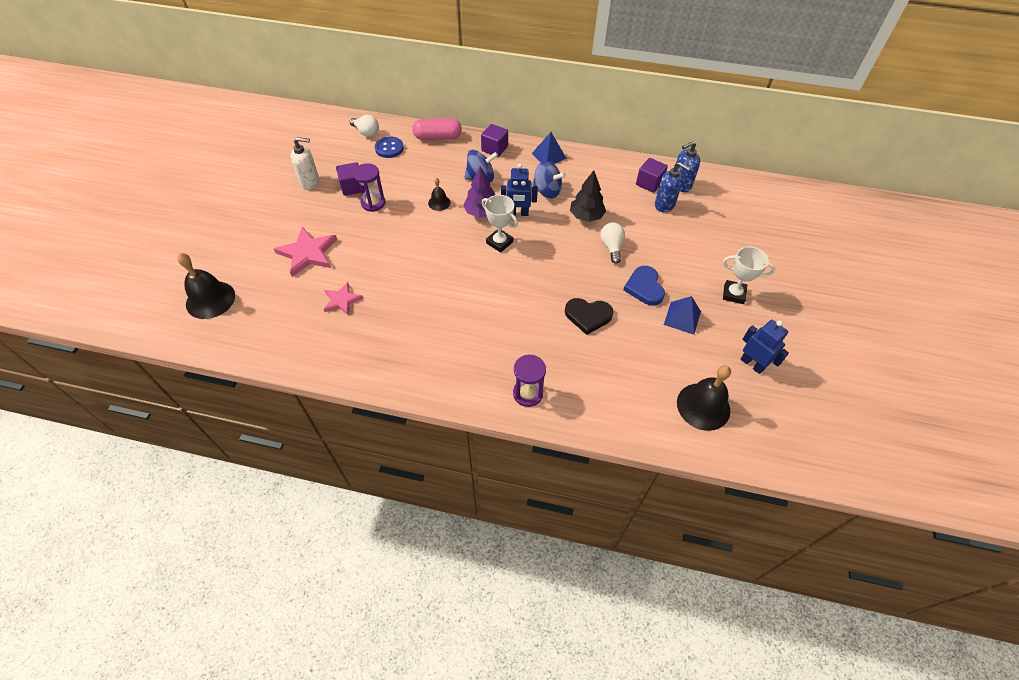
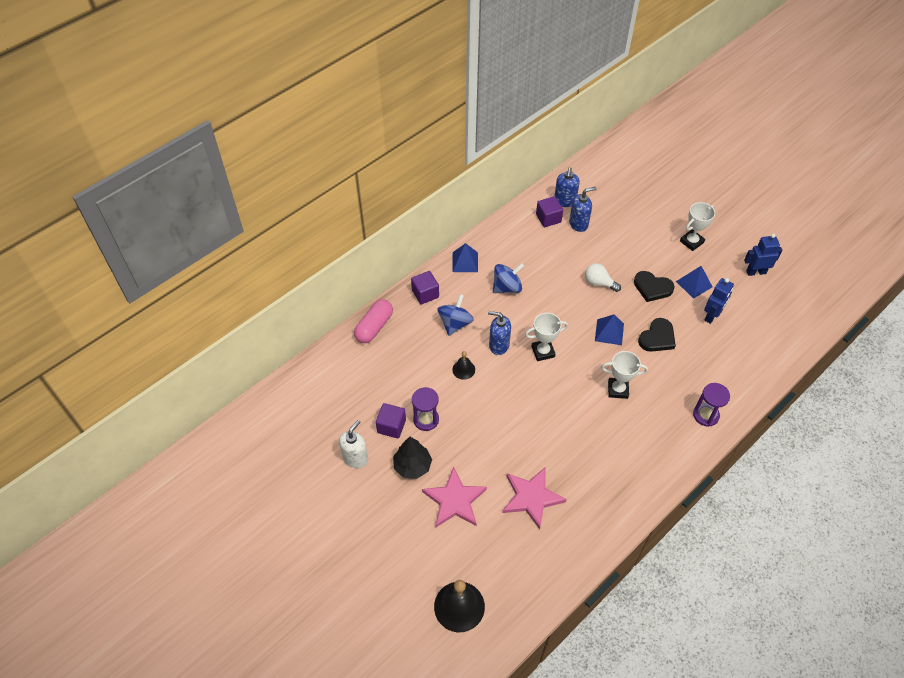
camera: 55 degrees left, 0 degrees up
(342, 300) = (531, 497): pink star -> pink star, size x1.64
(366, 132) = (319, 379): white light bulb -> none
(389, 148) = (359, 372): blue button -> none
(481, 212) = (498, 345): purple tree -> blue soap dispenser
(501, 311) = (618, 389): none -> white trophy
(518, 213) = (518, 321): blue robot -> blue robot (711, 316)
(562, 278) = (609, 332): none -> blue pyramid
(586, 216) = (555, 279): black tree -> black tree (412, 466)
(644, 287) = (652, 288): blue heart -> black heart
(703, 406) = (773, 320): black bell -> none

